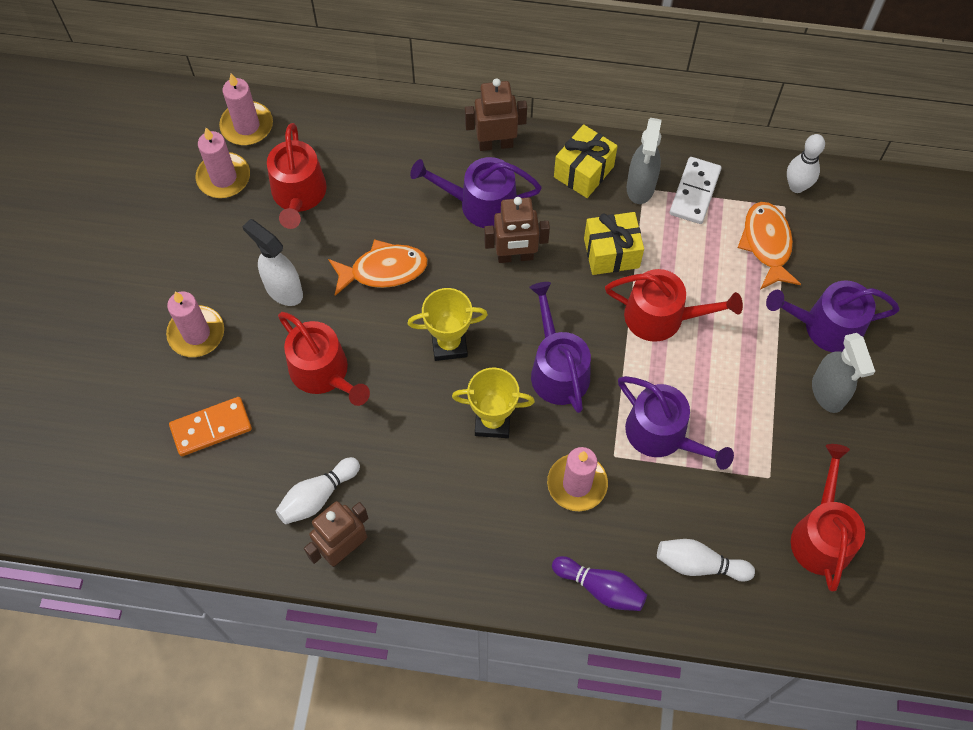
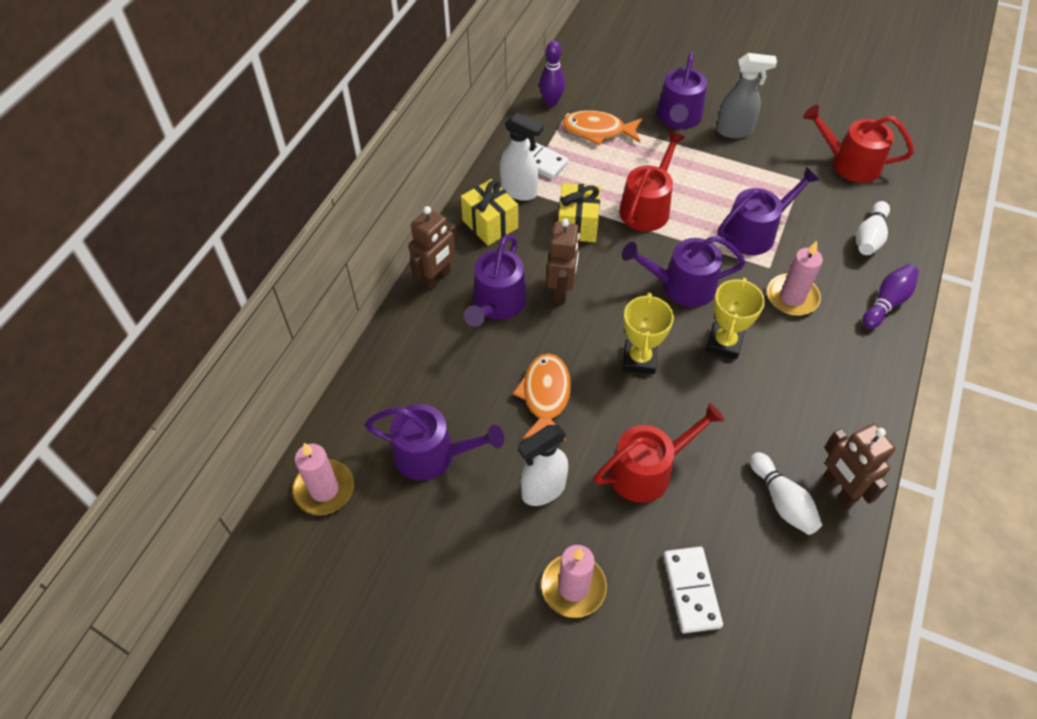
camera: 75 degrees left, 10 degrees down
(211, 427) = (691, 590): orange domino -> white domino
(223, 177) = (383, 525): pink candle -> none
(298, 195) = (432, 454): red watering can -> purple watering can
(495, 144) = (436, 279): brown robot -> brown robot turned 150 degrees counterclockwise
(640, 187) = (519, 191): grey spray bottle -> white spray bottle
(796, 186) = (551, 102): white bowling pin -> purple bowling pin

